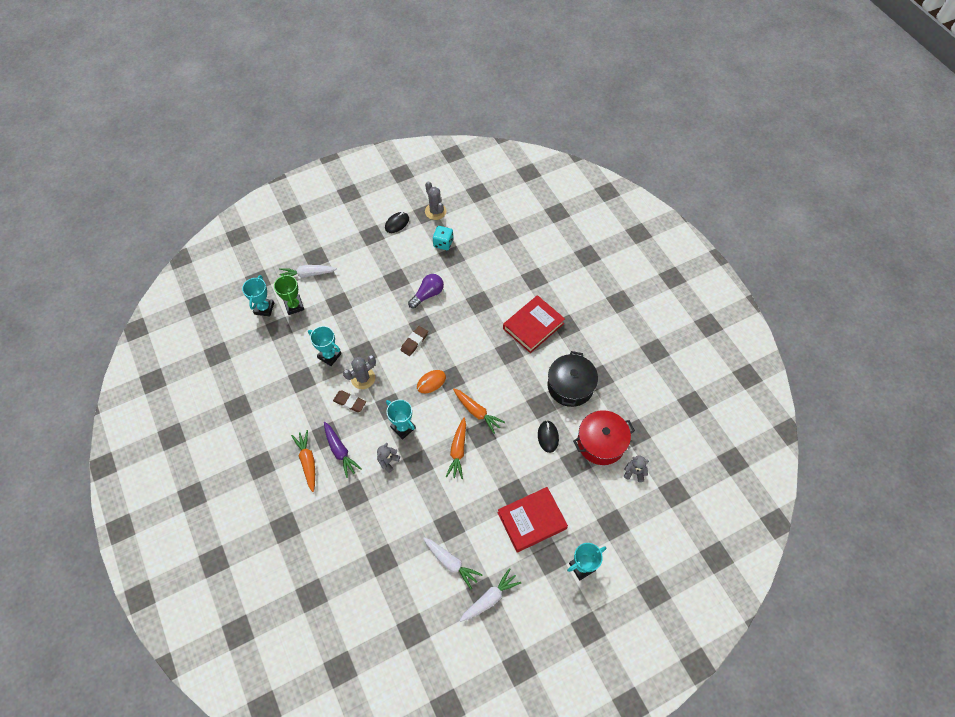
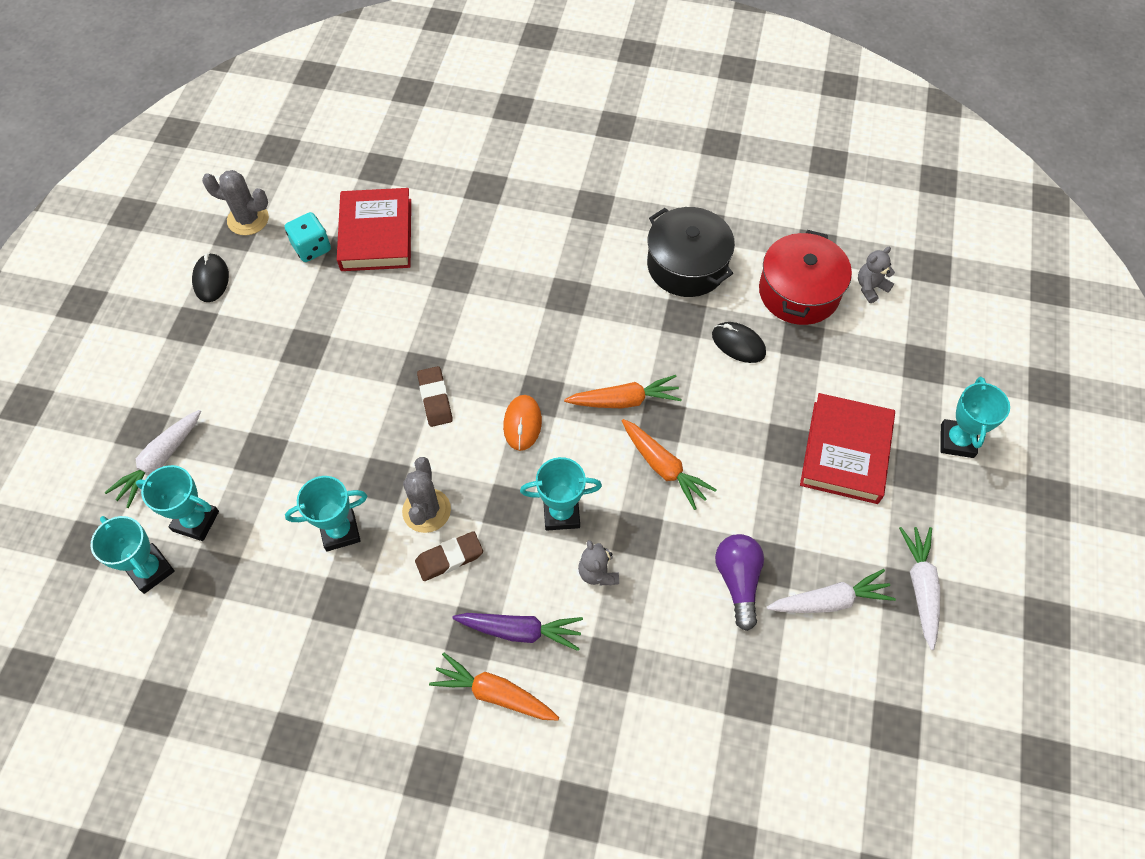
camera: 50 degrees left, 0 degrees up
(294, 306) = (196, 521): green trophy -> turquoise trophy
(428, 294) = (375, 326): purple light bulb -> purple light bulb (738, 581)
(533, 326) = (557, 240): red book -> red book (376, 235)

